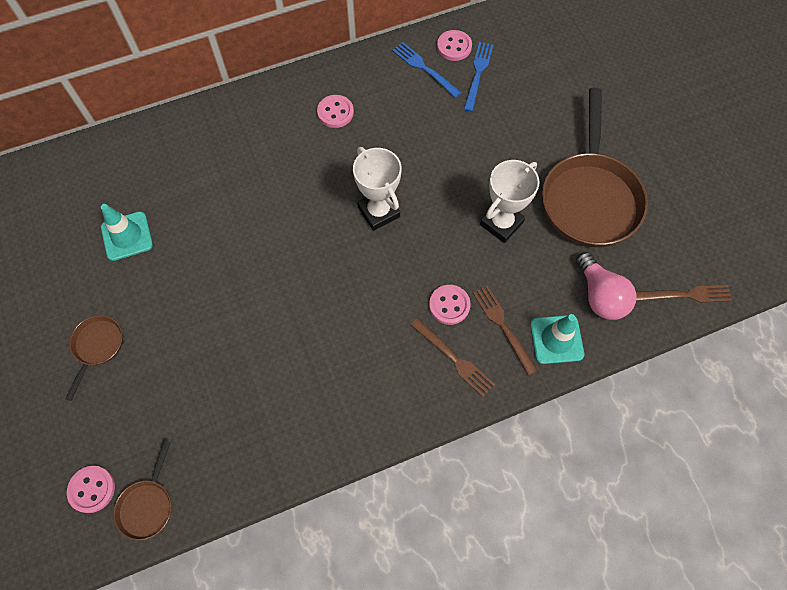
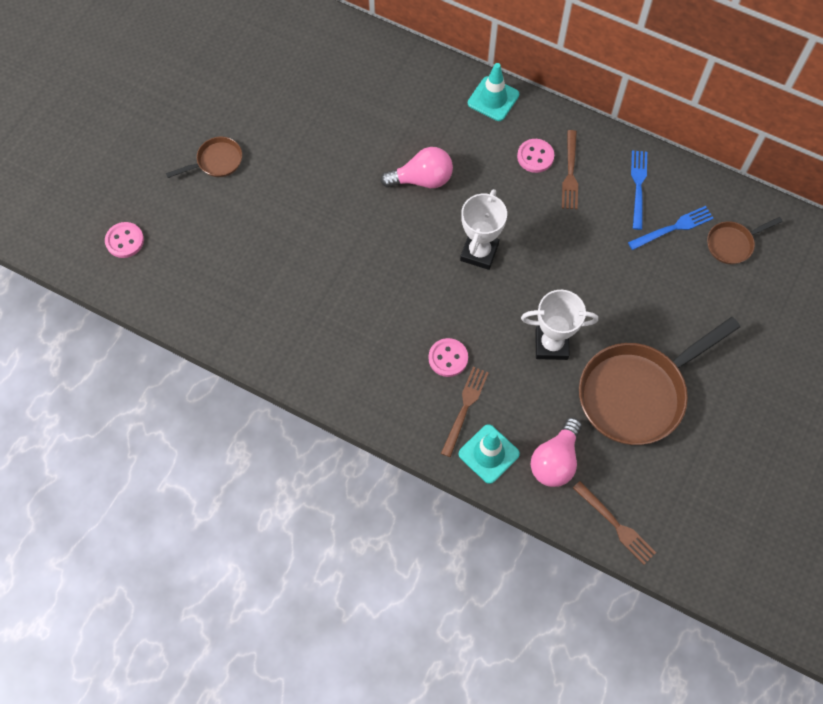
camera: 50 degrees right, 0 degrees up
(127, 236) = (308, 109): turquoise traffic cone -> turquoise traffic cone (493, 99)
(147, 505) = (142, 281): brown pan -> brown pan (732, 244)
(276, 202) = (422, 179): none -> pink light bulb
(454, 47) = (681, 191): pink button -> none
(454, 359) = (408, 393): brown fork -> brown fork (570, 173)

